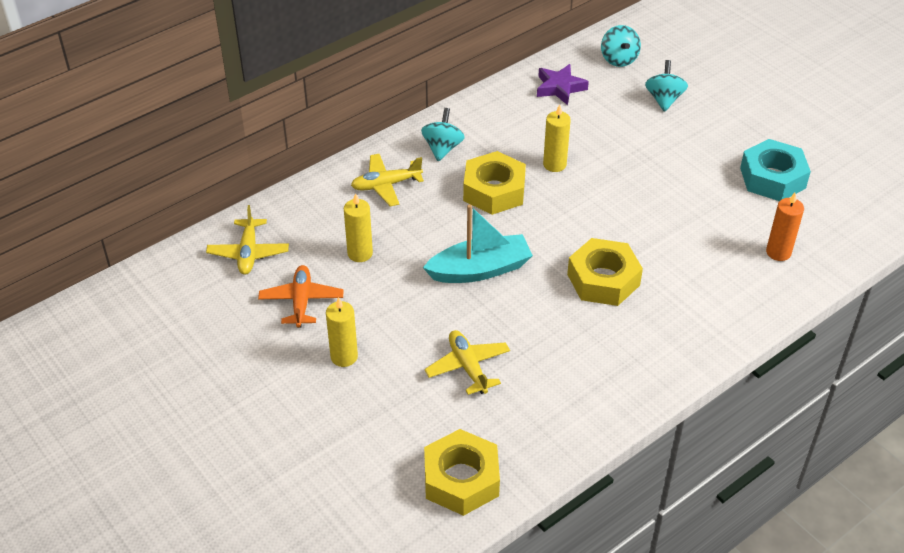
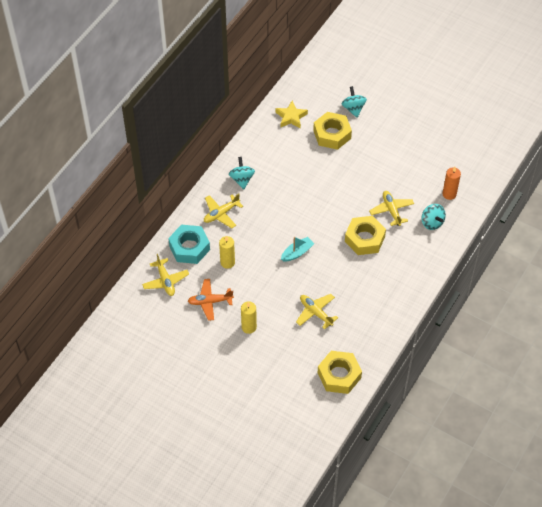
camera: 20 degrees left, 10 degrees up
(301, 301) = (210, 302): orange plane -> orange plane turned 75 degrees counterclockwise
(480, 270) = (297, 253): turquoise boat -> turquoise boat, size x0.61
(494, 191) = (283, 199): yellow nut -> yellow nut (332, 134)
(554, 164) = (309, 172): yellow candle -> none
(560, 88) = (291, 117): purple star -> yellow star
(619, 59) = (317, 86): turquoise spinning top -> turquoise spinning top (432, 222)
(667, 251) = (391, 210): none -> yellow plane
(772, 178) = (431, 146): turquoise nut -> turquoise nut (189, 247)

